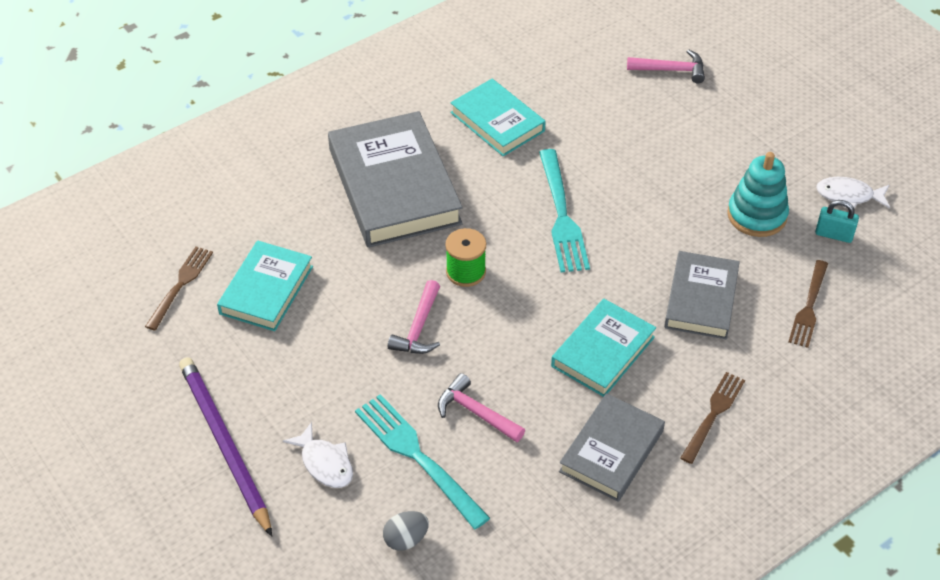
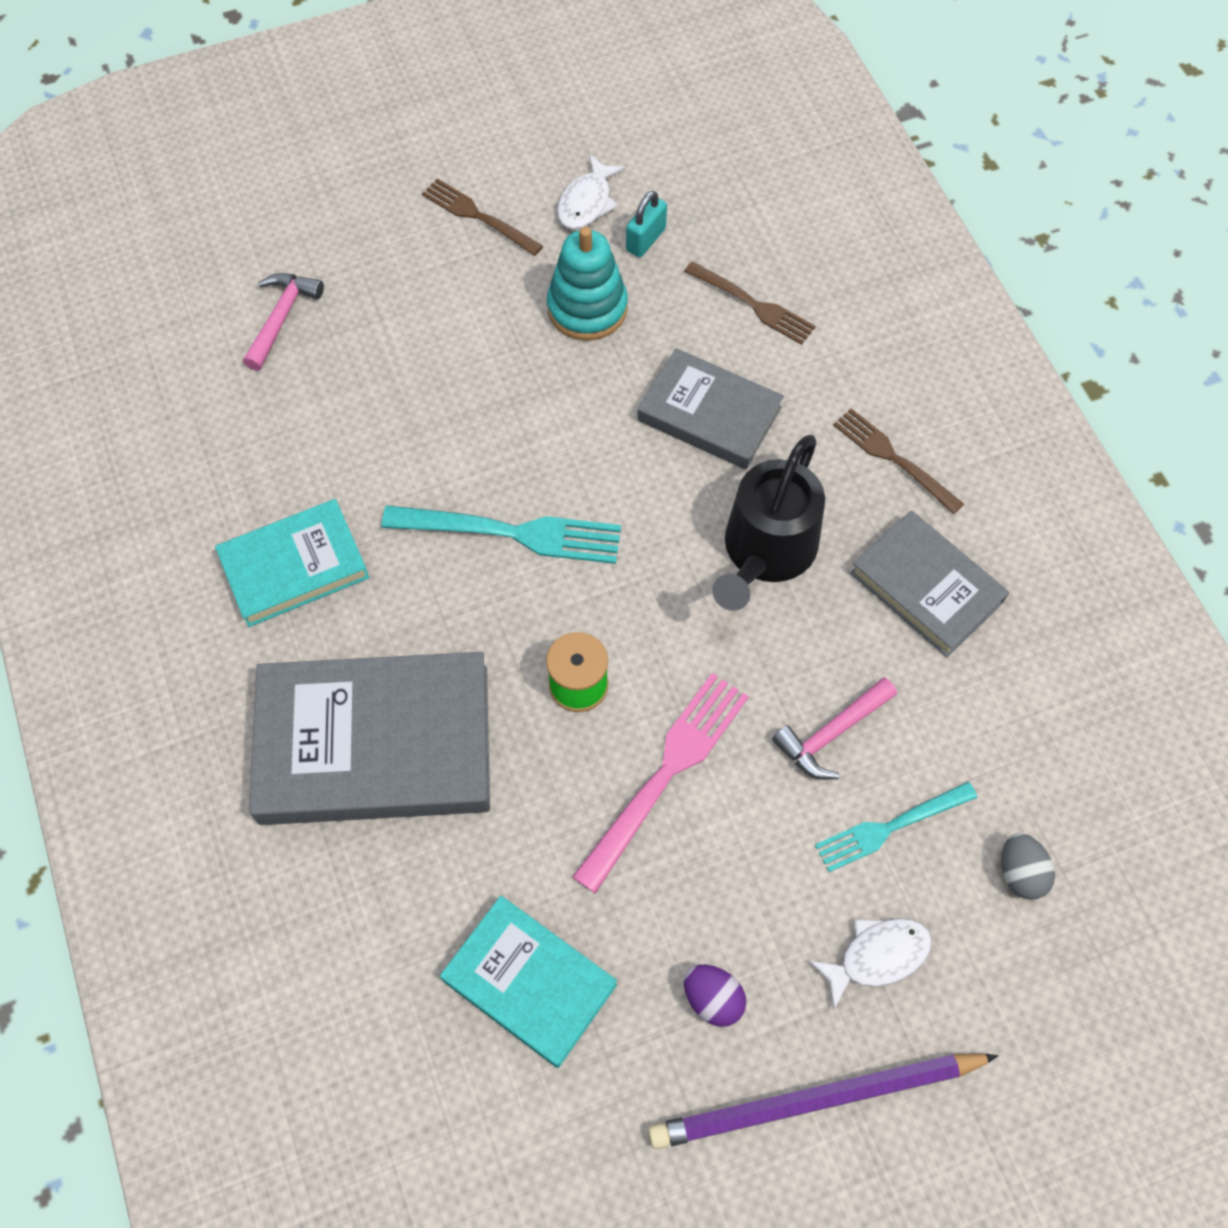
camera: 75 degrees left, 15 degrees up
(180, 285) = (478, 1123): brown fork -> brown fork (478, 216)
(277, 380) = (713, 999): none -> purple egg
(418, 328) = (665, 774): pink hammer -> pink fork
(418, 457) = (890, 827): turquoise fork -> turquoise fork, size x0.66
(603, 351) = (766, 551): turquoise book -> black watering can

